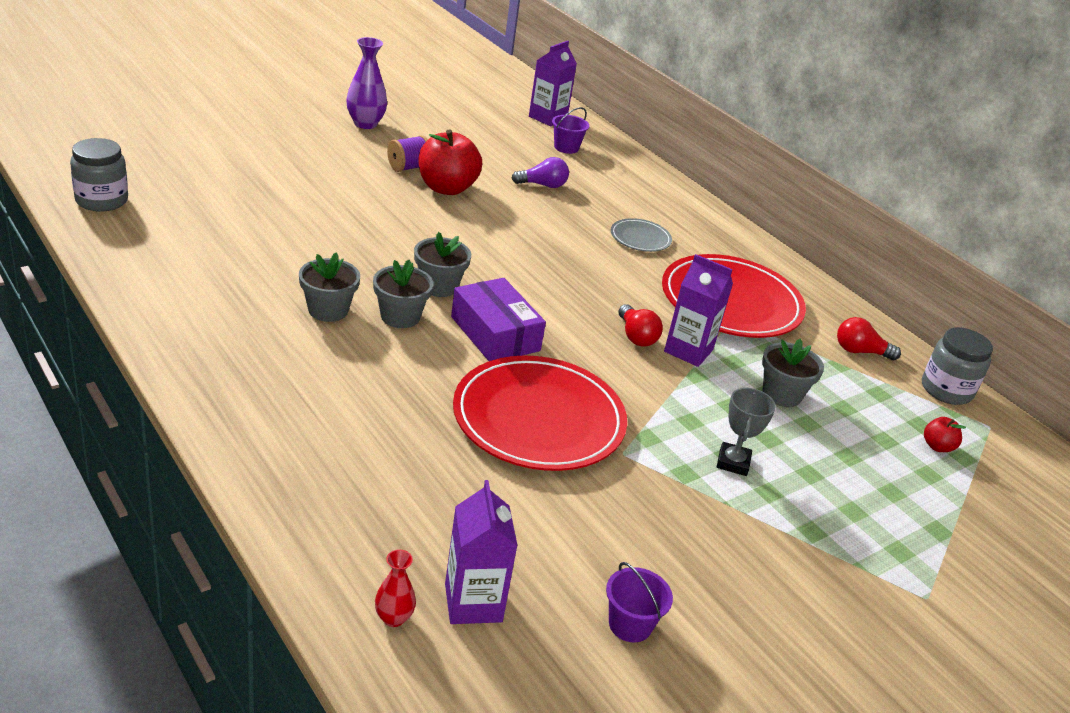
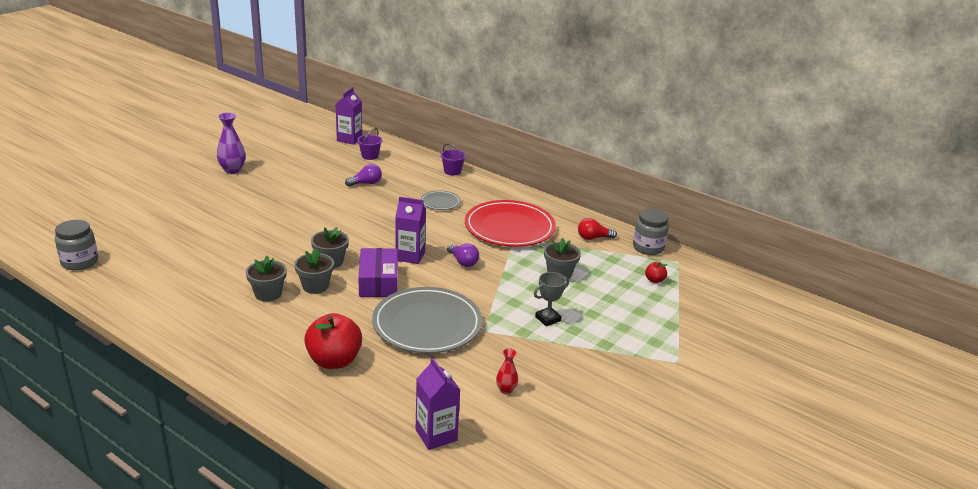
camera: 15 degrees left, 5 degrees down
(393, 618) = (395, 456): red vase -> red vase (506, 389)
(408, 167) = (275, 192): purple spool -> none
(446, 188) = (306, 199): red apple -> red apple (334, 360)
(495, 334) = (378, 281): purple box -> purple box turned 45 degrees clockwise
(538, 419) = (427, 324): red plate -> grey plate
(630, 624) = (527, 421): purple bucket -> purple bucket (452, 171)
(636, 336) = (463, 262): red light bulb -> purple light bulb
(688, 350) = (497, 262): purple carton -> purple carton (410, 256)
(733, 462) = (548, 319): grey trophy -> grey trophy turned 60 degrees clockwise

